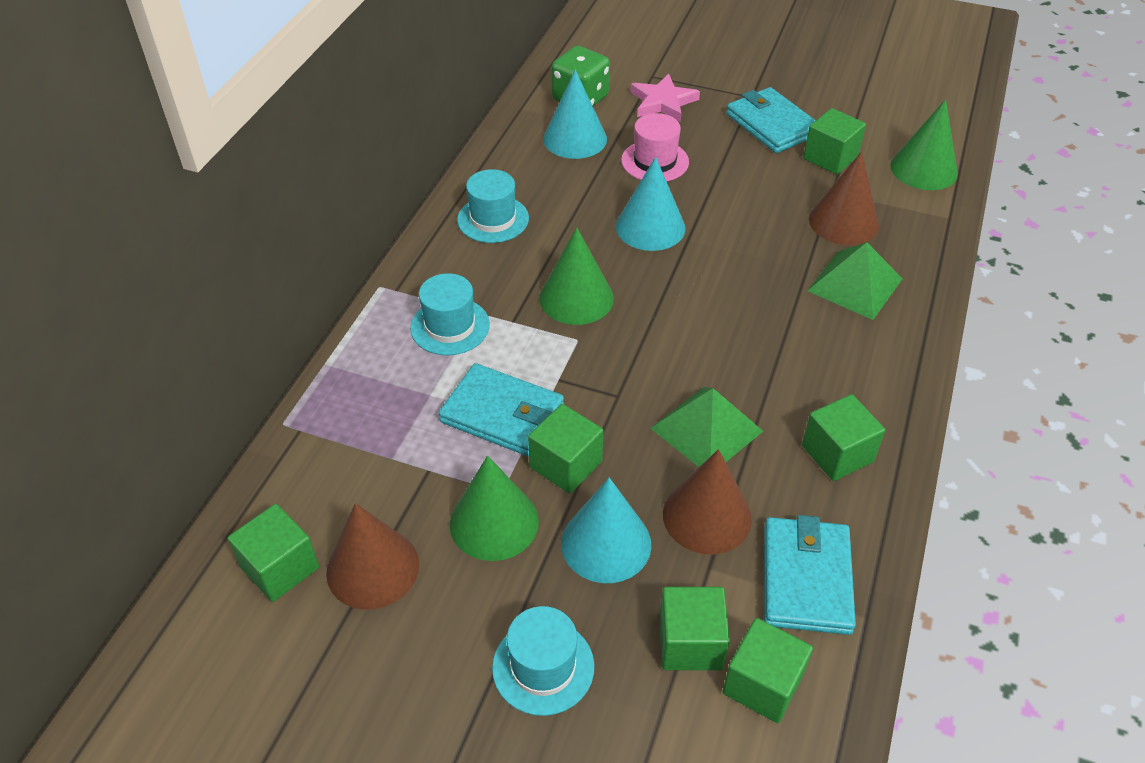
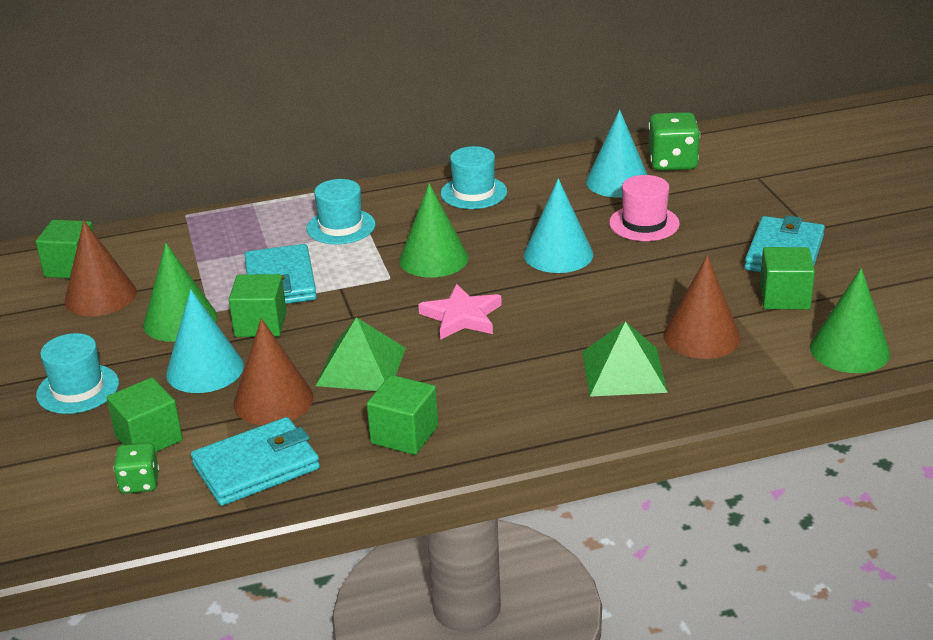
camera: 55 degrees right, 15 degrees down
(663, 102) = (729, 195): pink star -> pink star (462, 317)
(762, 684) = (140, 483): green cube -> green dice

